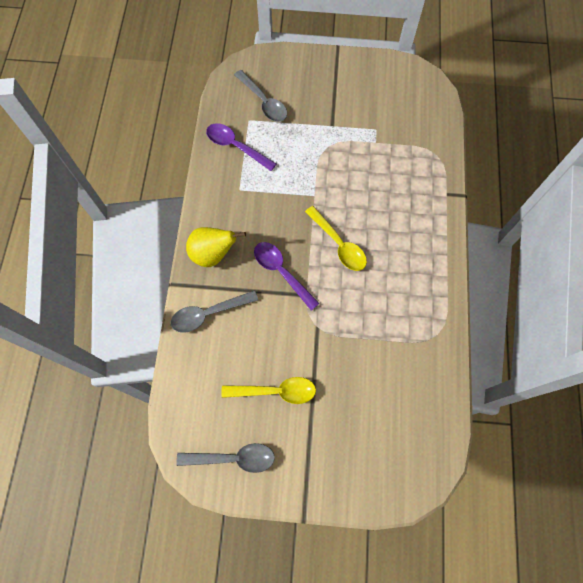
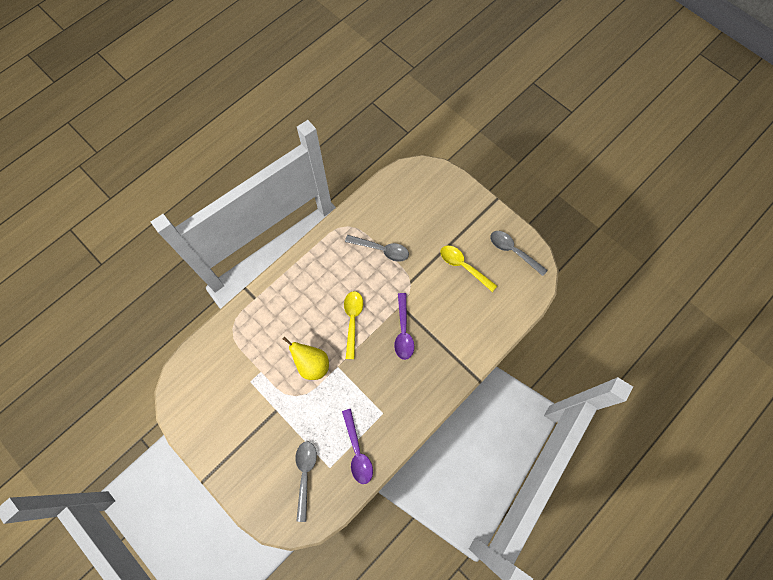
camera: 140 degrees left, 0 degrees up
(209, 313) = (469, 341): grey spoon -> grey spoon (381, 249)
(213, 254) = (437, 379): yellow pear -> yellow pear (312, 364)

